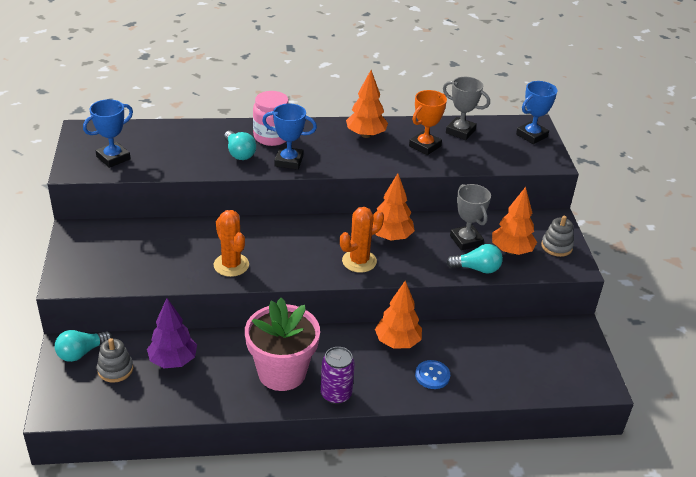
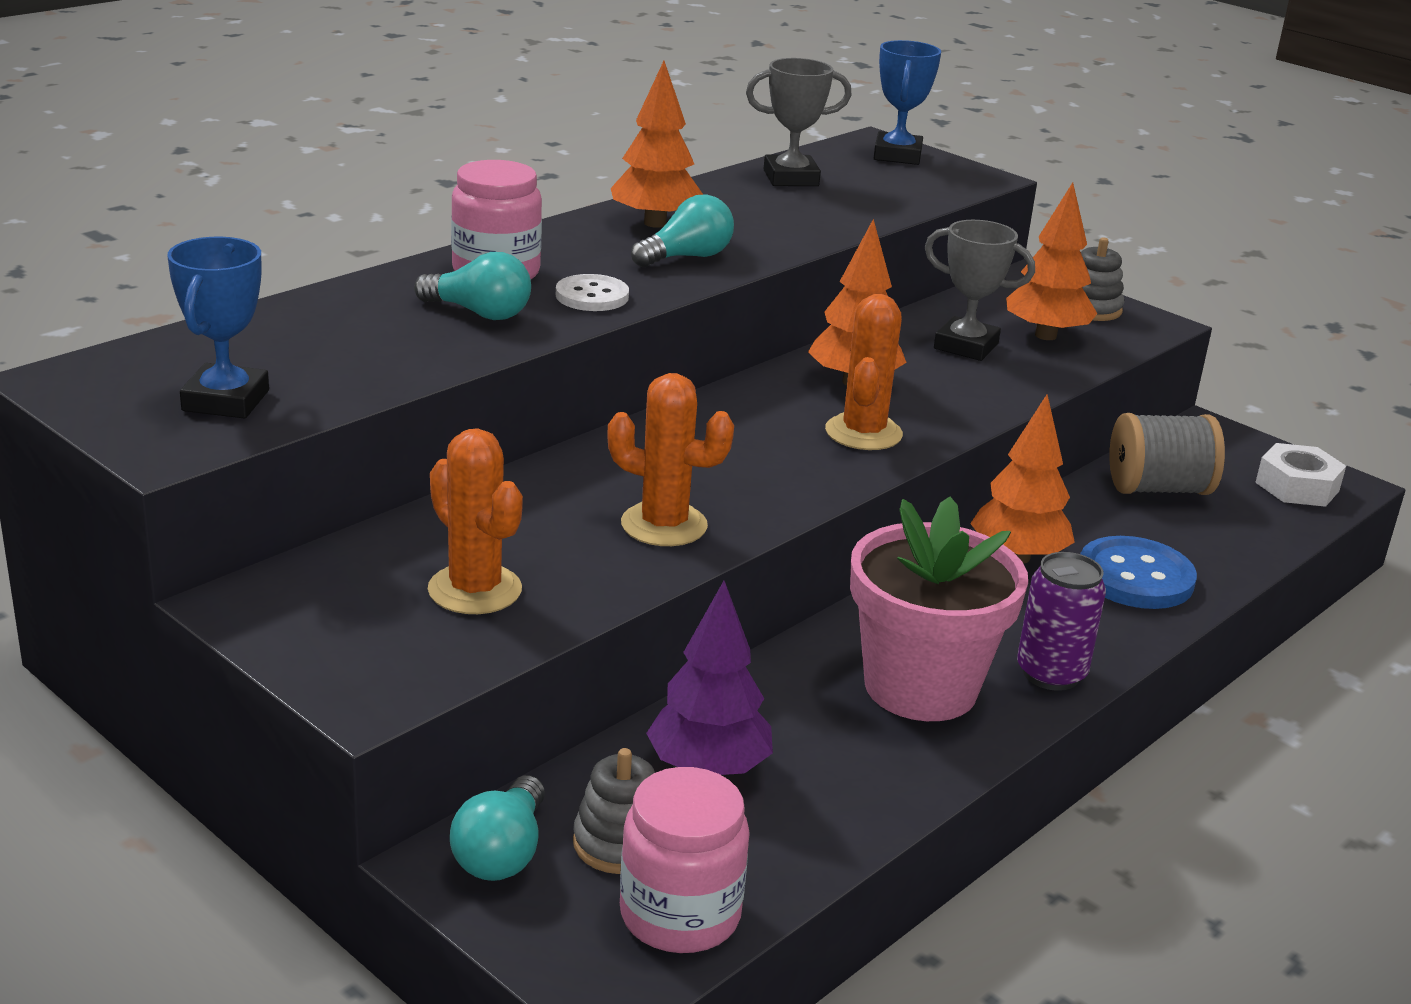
camera: 40 degrees left, 10 degrees down
(100, 402) = (680, 915): none -> pink jar
(141, 260) = (475, 590): none -> orange cactus
(289, 161) = (592, 296): blue trophy -> white button
(425, 146) = (773, 210): orange trophy -> none
(432, 375) = (1135, 577): blue button -> blue button, size x1.56
(477, 269) = (1042, 375): turquoise light bulb -> turquoise light bulb (687, 257)
(507, 344) = (1158, 489): none -> grey spool
(576, 375) = (1297, 486): none -> white nut

